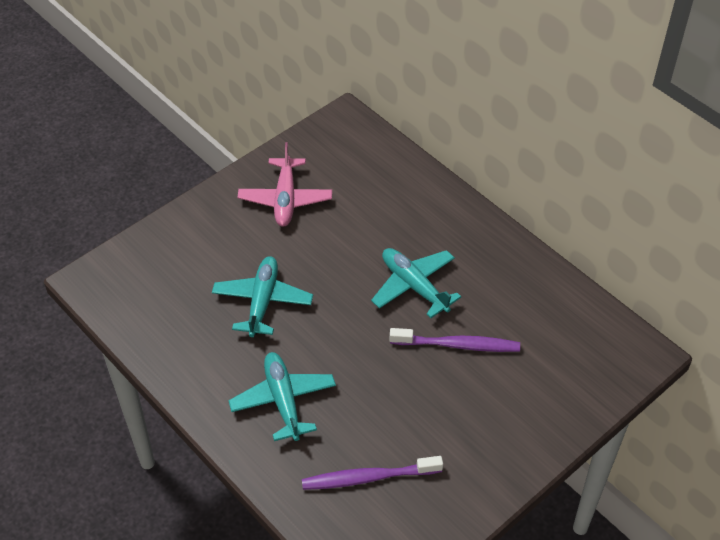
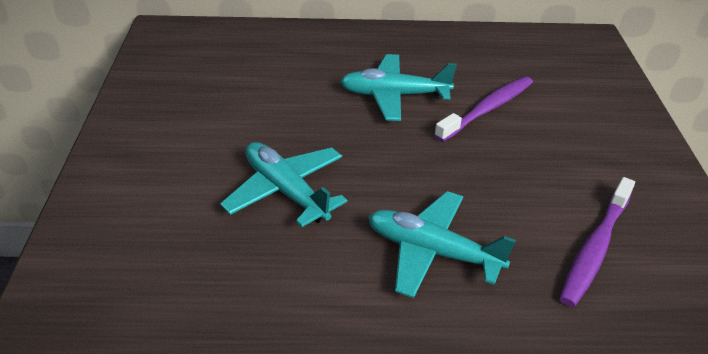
camera: 50 degrees left, 10 degrees down
(285, 199) = (188, 106): pink plane -> none

